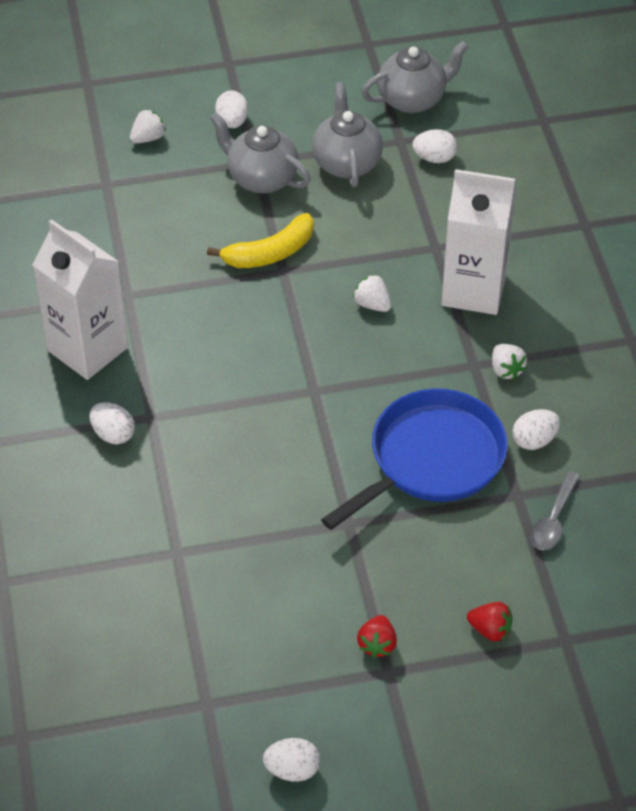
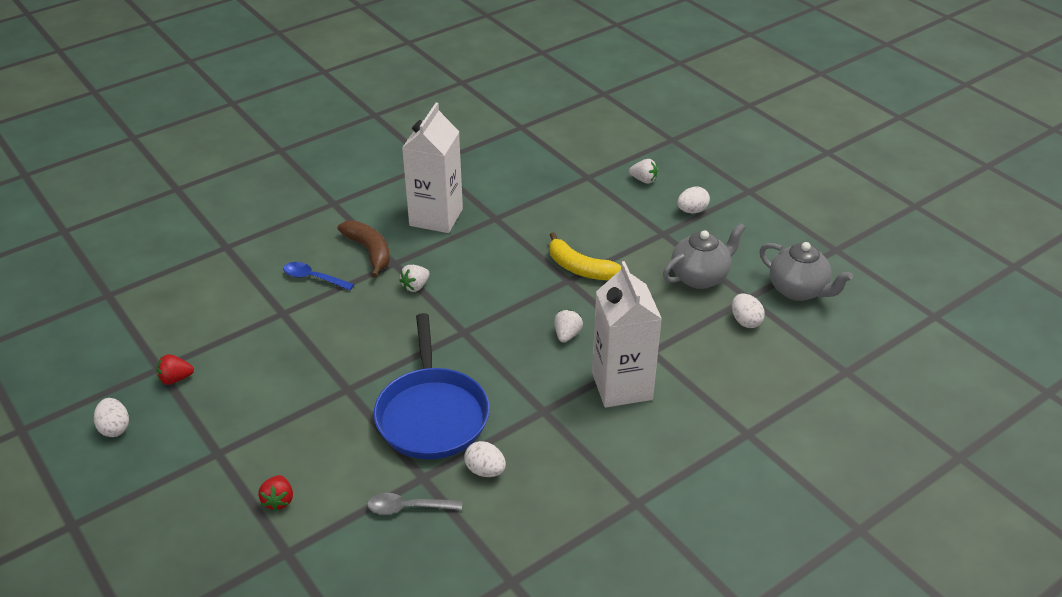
camera: 65 degrees right, 10 degrees down
(113, 434) = (369, 251): white egg -> brown banana
(129, 505) = (313, 278): none -> blue spoon
(261, 178) = (649, 241): grey teapot -> none
(377, 644) = (240, 439): red strawberry -> red strawberry (175, 379)
(431, 459) = (432, 414): blue pan -> blue pan turned 60 degrees clockwise
(506, 370) = (550, 431): white strawberry -> white strawberry (415, 286)

